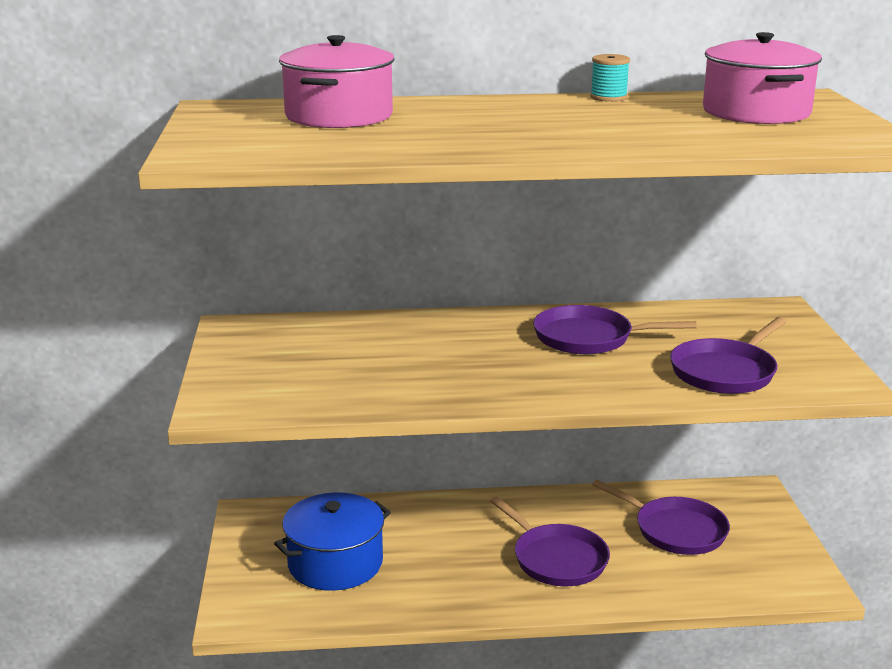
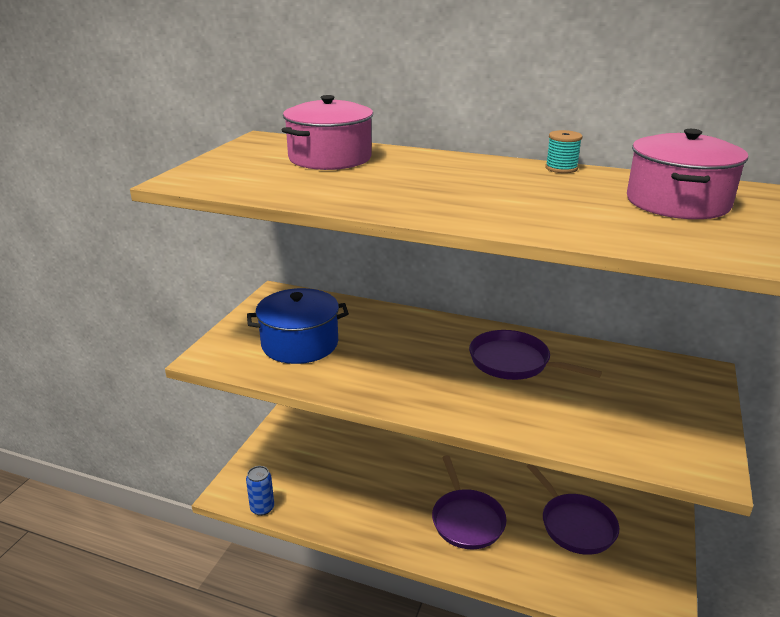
camera: 25 degrees right, 5 degrees up
(295, 619) = (262, 508): none -> blue can
(335, 563) = (315, 473): blue pot -> blue pot (300, 344)
(725, 372) = (602, 425): purple pan -> none

